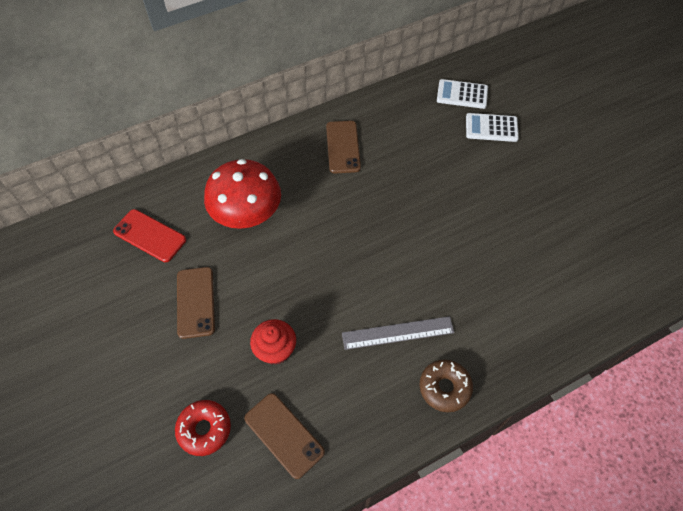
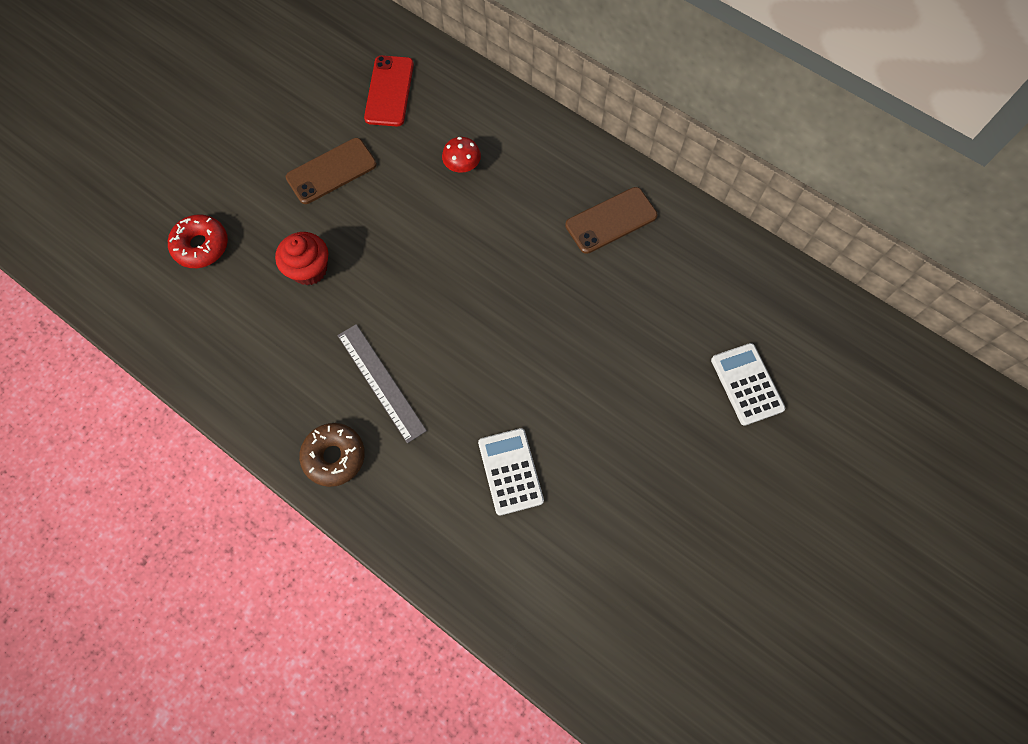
camera: 65 degrees right, 10 degrees up
(247, 213) = (462, 165): red mushroom -> red mushroom, size x0.42
(284, 435) = (221, 318): brown phone -> none
(462, 94) = (785, 326): white calculator -> white calculator (510, 471)

